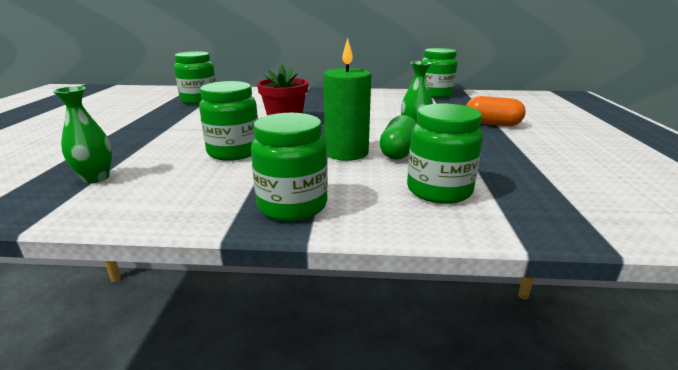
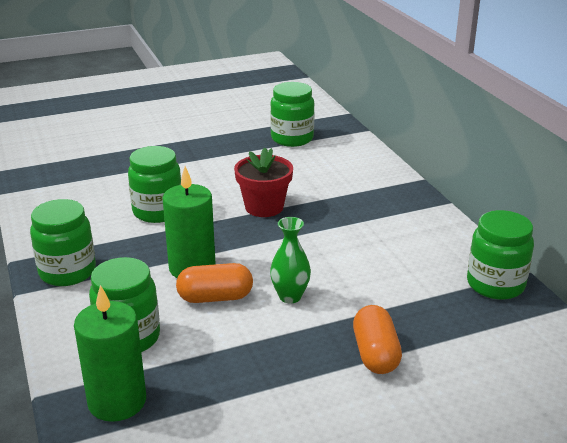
camera: 65 degrees right, 5 degrees up
(96, 178) = (77, 180): green vase -> none
(398, 151) = (215, 297): green capsule -> orange capsule
(539, 207) = (117, 401): none -> green candle

